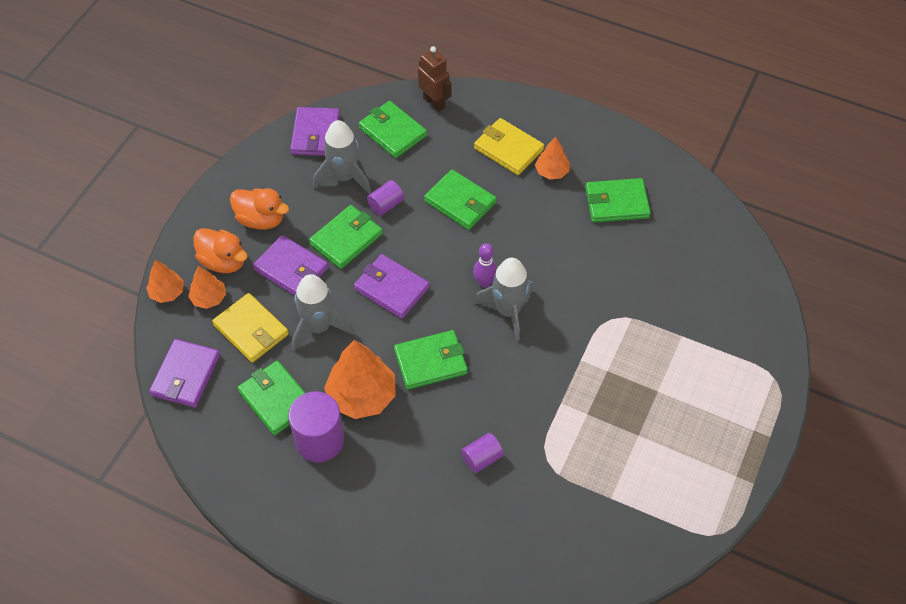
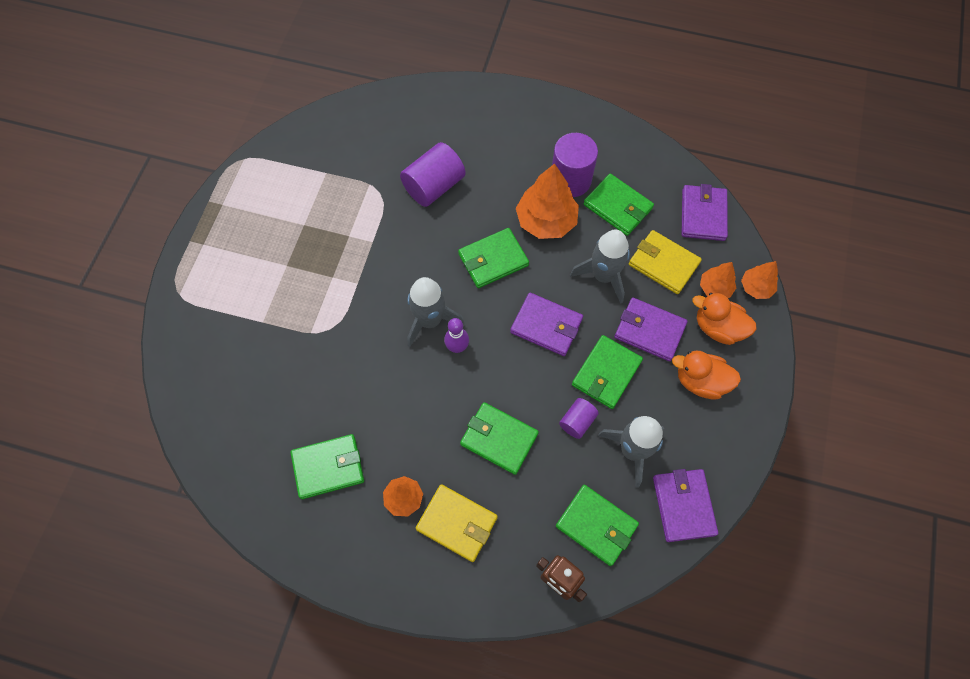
camera: 170 degrees right, 10 degrees up
(482, 458) = (434, 186): purple cylinder -> purple cylinder, size x1.81

